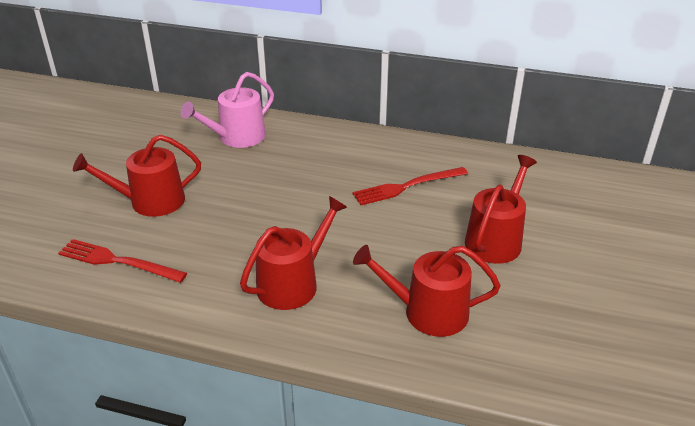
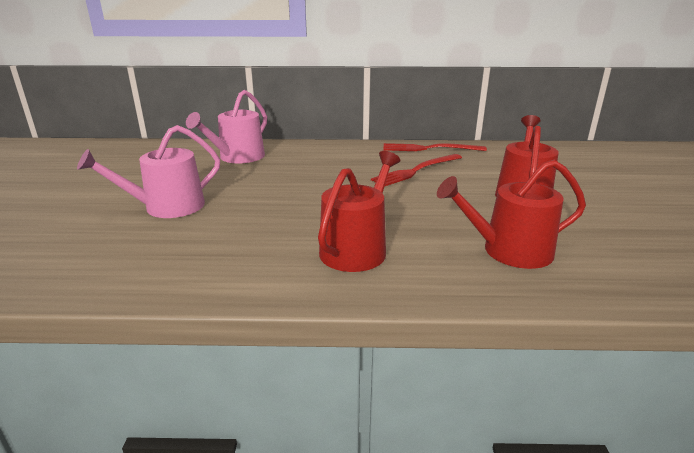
camera: 15 degrees left, 10 degrees down
(118, 261) = (146, 258): red fork -> red fork (429, 148)
(150, 201) = (167, 207): red watering can -> pink watering can

